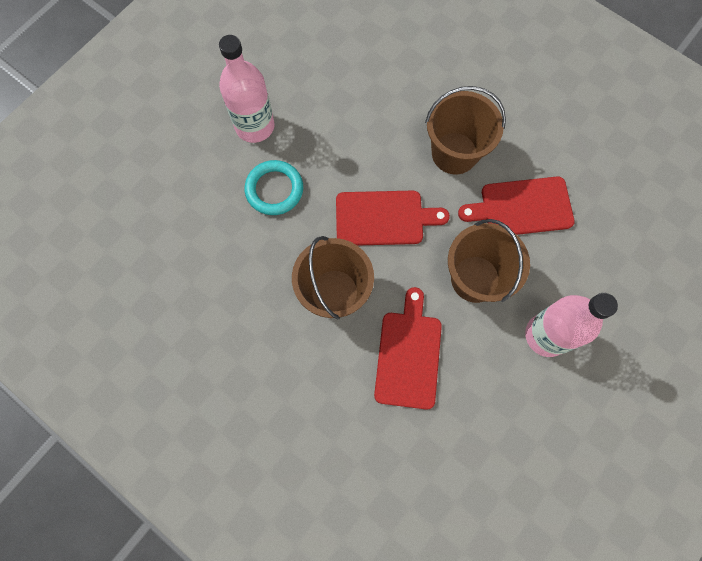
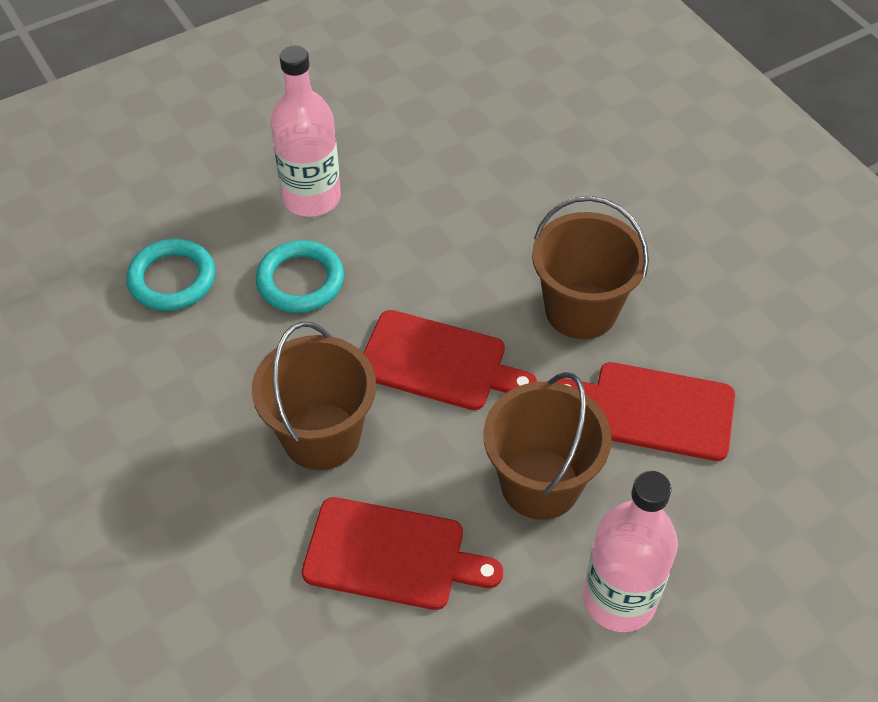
camera: 20 degrees right, 20 degrees down
(191, 215) = (172, 279): none -> turquoise ring
(408, 354) = (392, 555): red cutting board -> red cutting board turned 75 degrees clockwise

